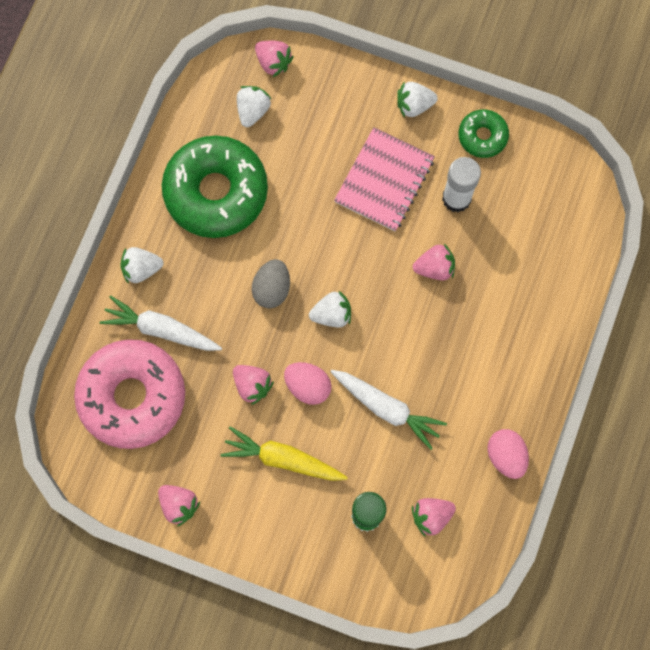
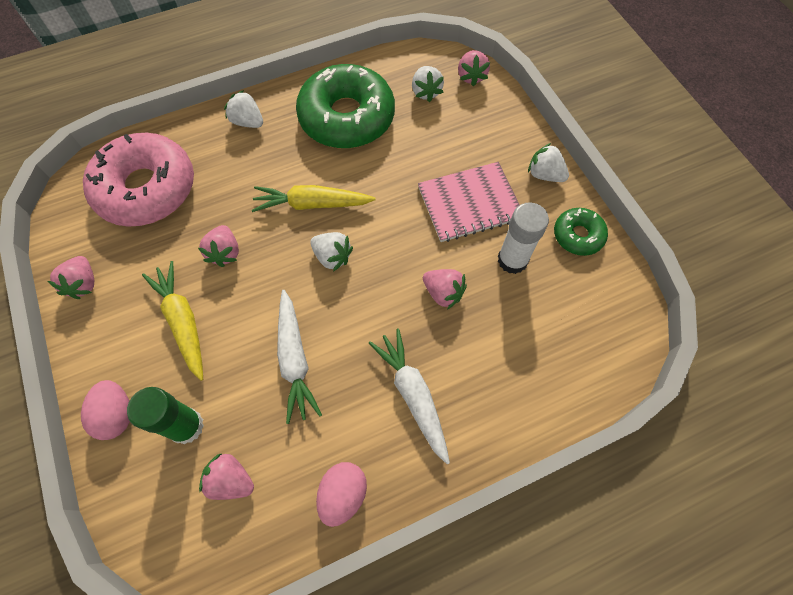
camera: 45 degrees right, 10 degrees down
(161, 329) = (214, 166): white carrot -> white carrot (413, 395)
(253, 111) = (426, 92): white strawberry -> white strawberry turned 105 degrees clockwise
(272, 289) = (312, 204): grey egg -> yellow carrot
(308, 386) = (259, 289): pink egg -> pink egg (117, 415)

